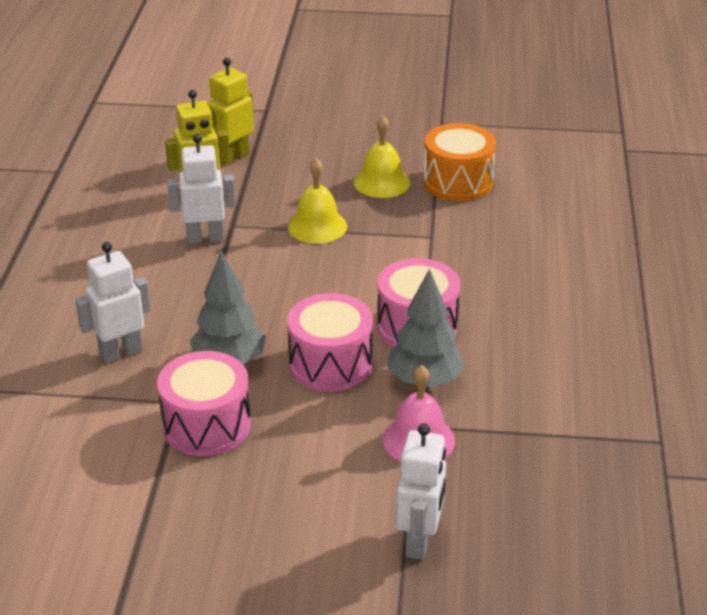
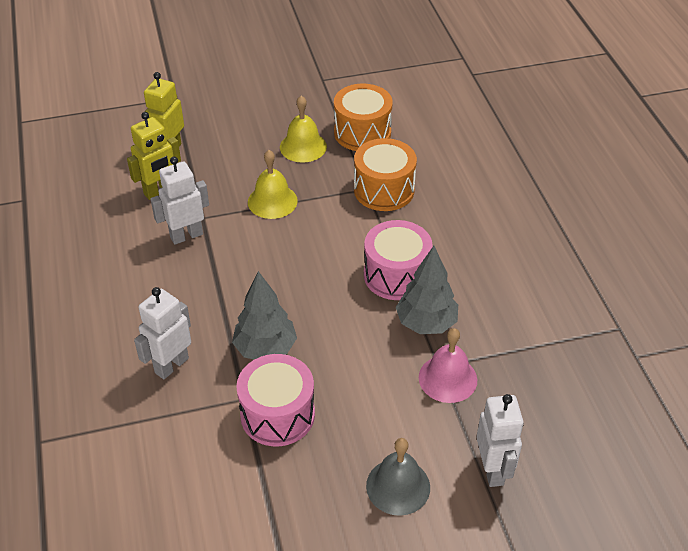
camera: 20 degrees left, 10 degrees up
(300, 527) = (398, 486): none -> grey bell
(330, 364) = (347, 328): pink drum -> none
(451, 242) = (384, 190): none -> orange drum

